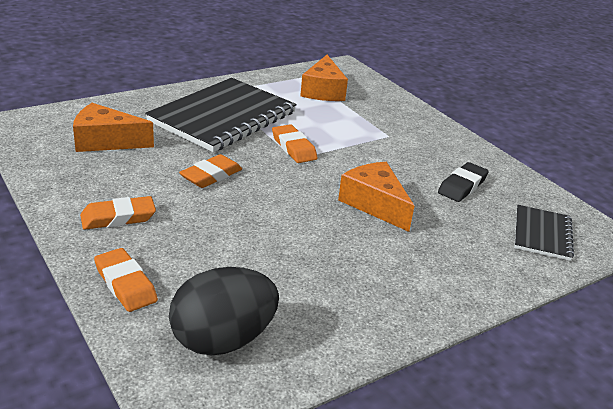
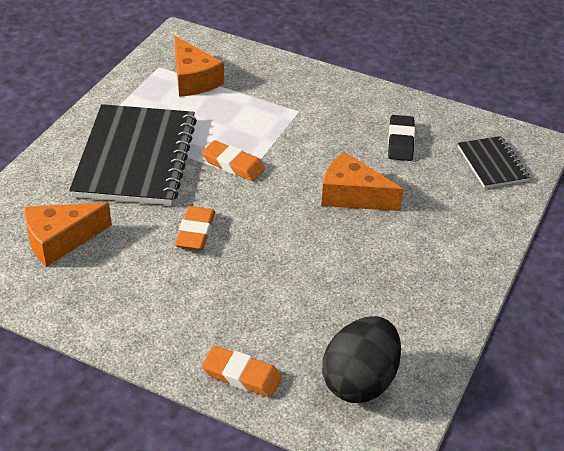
camera: 30 degrees left, 10 degrees up
(118, 217) = (166, 317): orange eraser -> none

